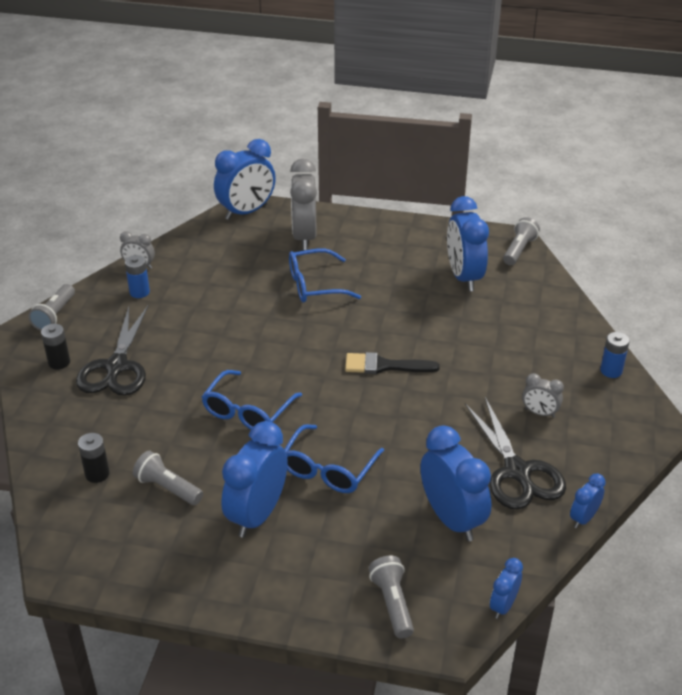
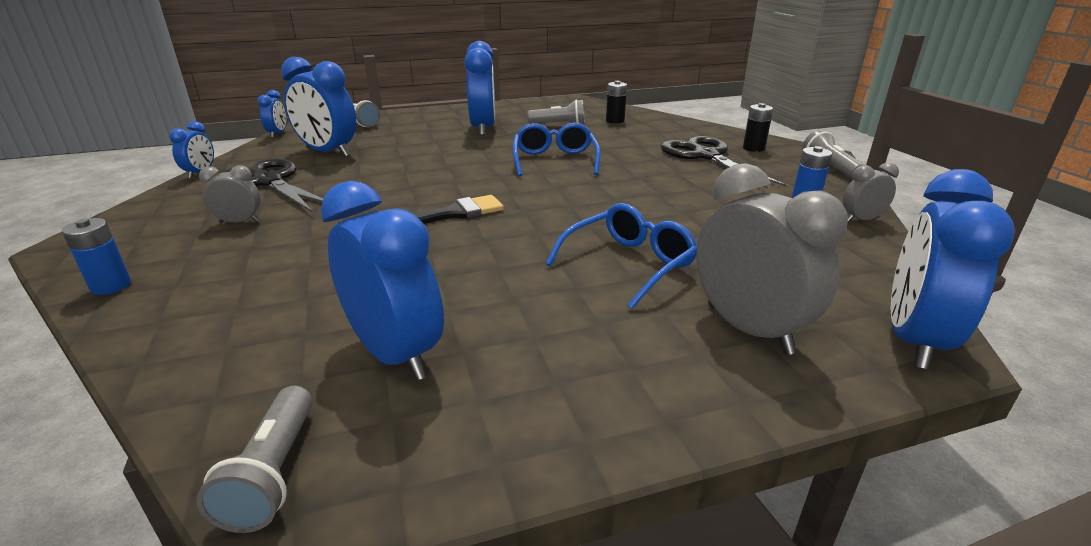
camera: 150 degrees right, 10 degrees down
(328, 469) = (450, 151): blue glasses -> none

